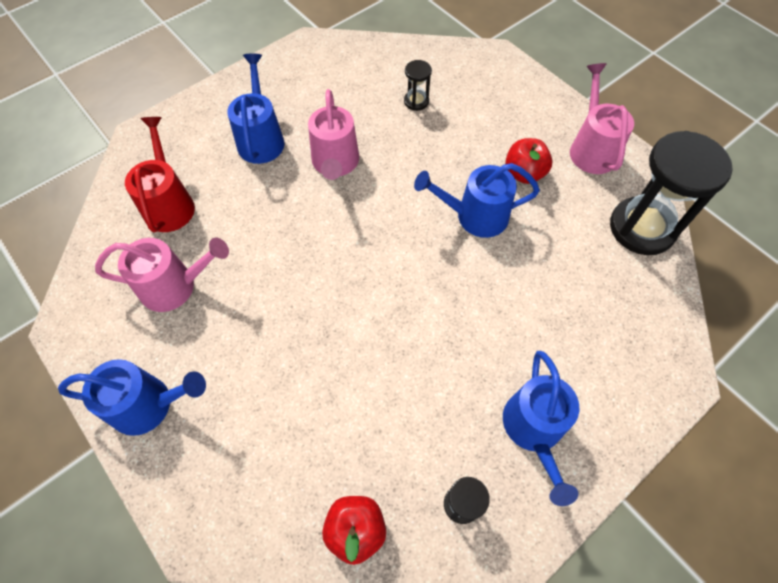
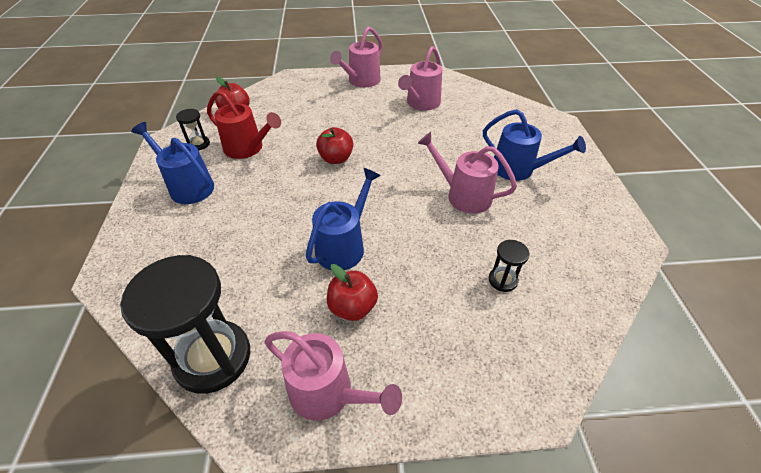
camera: 125 degrees right, 15 degrees down
(149, 405) = (361, 81): blue watering can -> pink watering can
(169, 204) = (485, 117): red watering can -> red watering can (247, 148)
(362, 306) = (336, 159): none -> red apple

